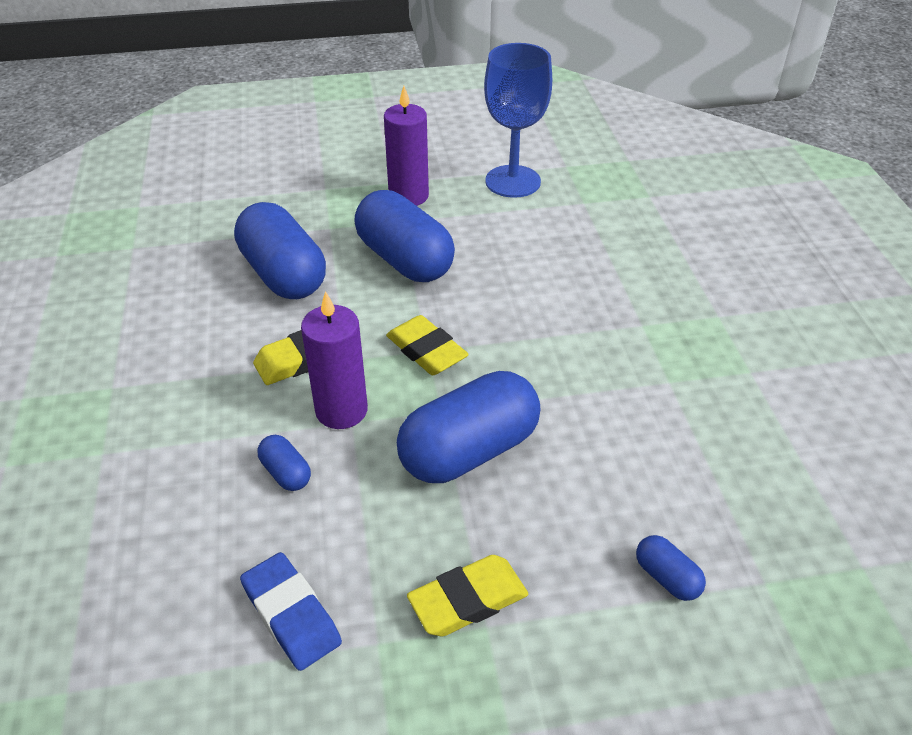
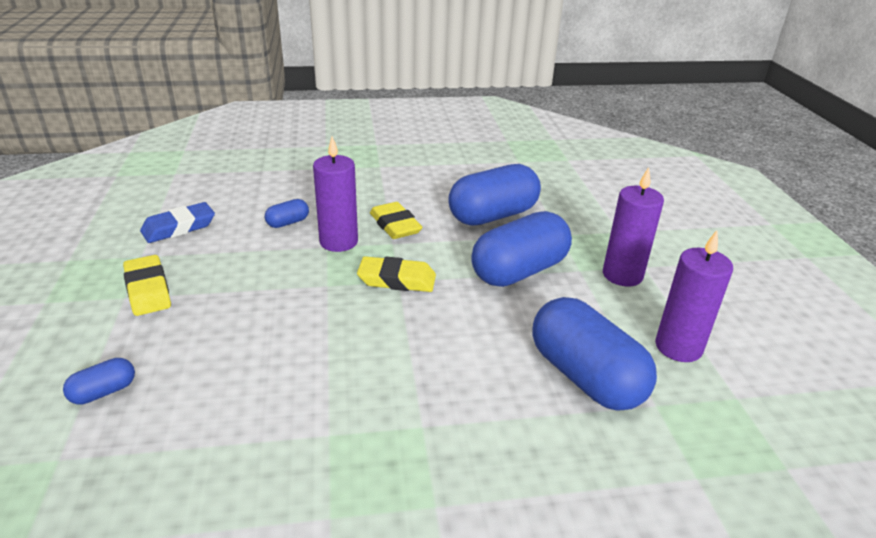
camera: 90 degrees right, 10 degrees down
(426, 351) = (397, 280): yellow eraser -> yellow eraser turned 45 degrees clockwise
(469, 451) = (280, 296): blue capsule -> blue capsule (585, 376)
(513, 181) = (678, 347): blue goblet -> purple candle

